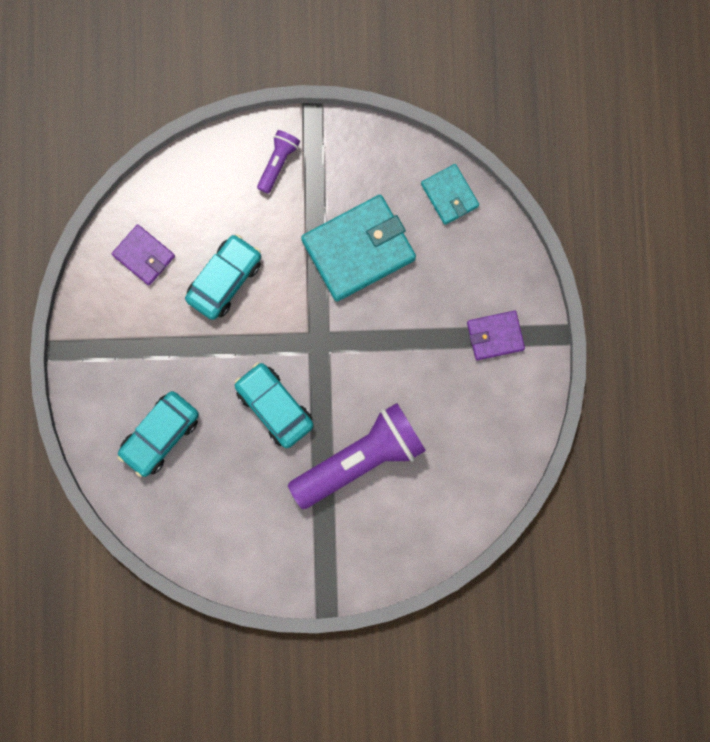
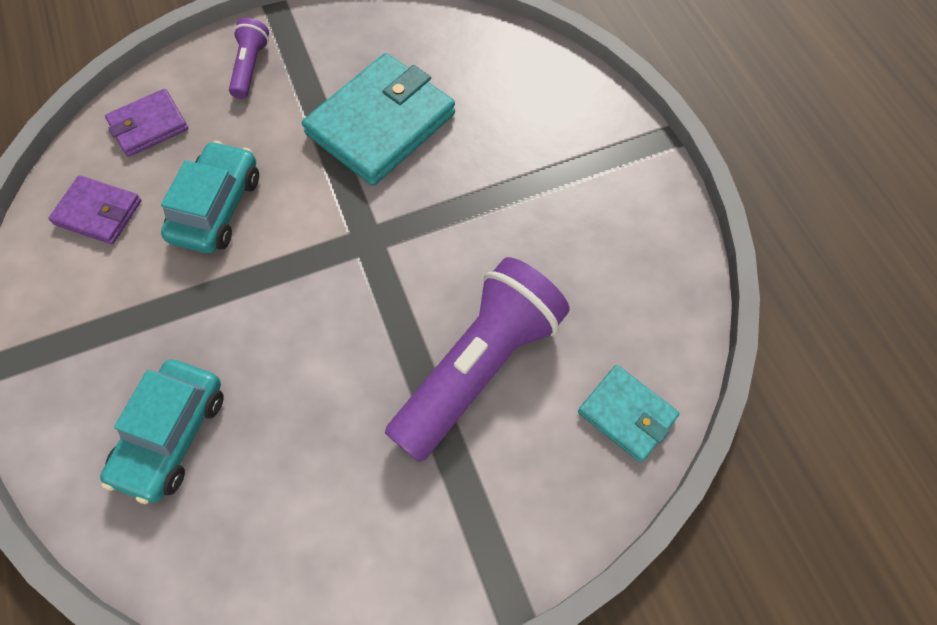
camera: 20 degrees left, 15 degrees down
(274, 407) = (332, 339): turquoise car -> none
(449, 195) = (468, 41): turquoise wallet -> turquoise wallet (627, 414)
(495, 336) = (589, 163): purple wallet -> purple wallet (149, 126)

